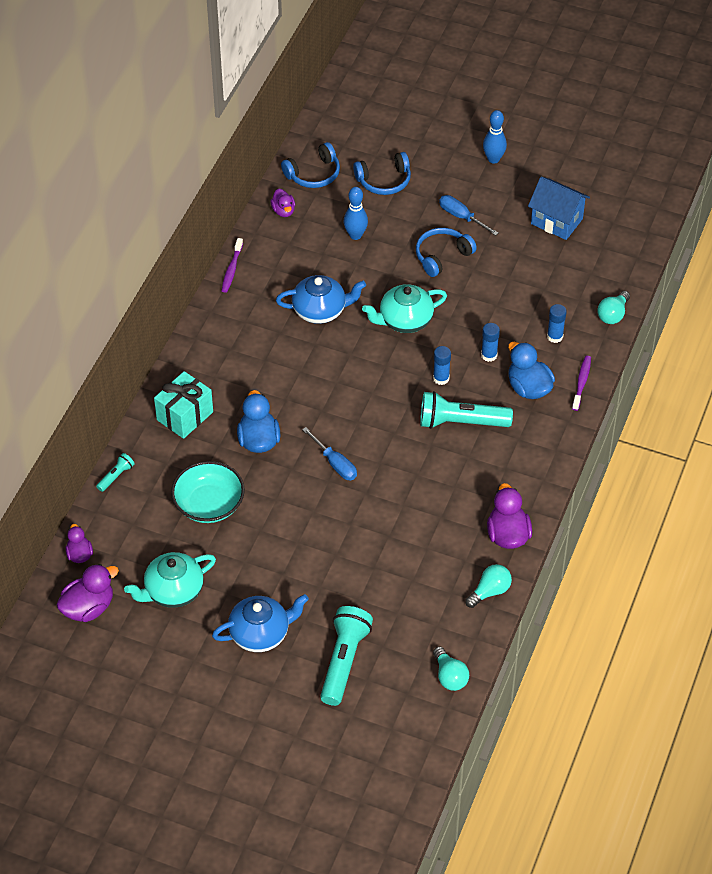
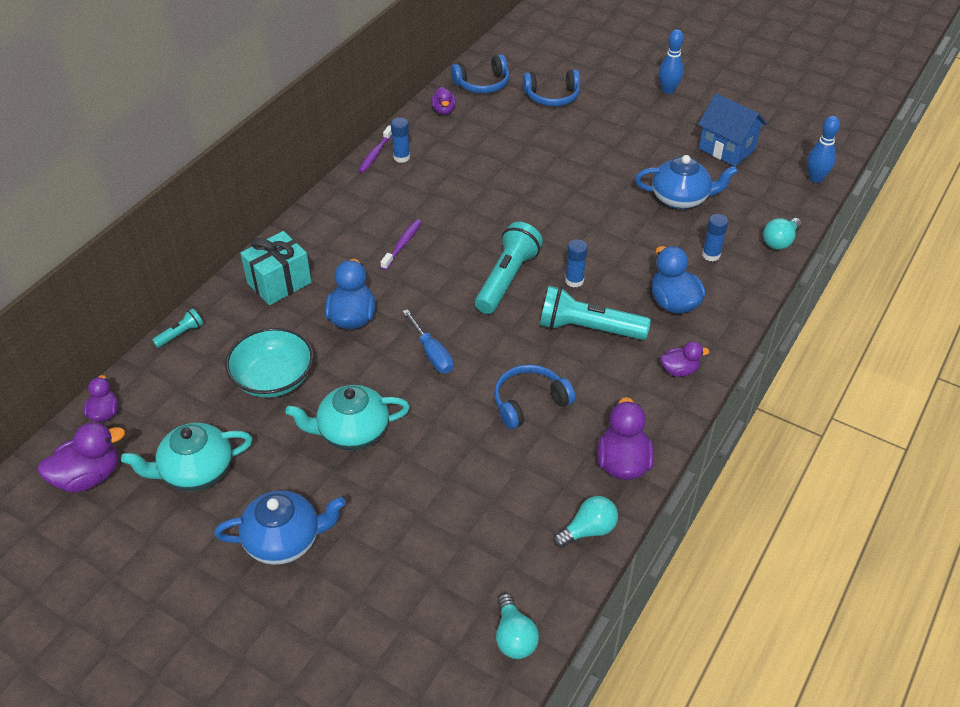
camera: 10 degrees right, 5 degrees down
(320, 310) = (457, 200): blue teapot -> blue teapot (681, 198)
(344, 661) = (379, 594): turquoise flashlight -> turquoise flashlight (507, 279)
(355, 235) = (511, 138): blue bowling pin -> blue bowling pin (815, 178)
(405, 320) = (546, 220): turquoise teapot -> turquoise teapot (352, 432)
(442, 256) = (598, 166): blue headphones -> blue headphones (529, 402)
(461, 217) = (626, 135): blue screwdriver -> none
(489, 355) = (633, 264): blue glue stick -> blue glue stick (401, 157)
(541, 449) = (679, 370): none -> purple duck
(581, 382) = (736, 305): purple toothbrush -> purple toothbrush (402, 244)

